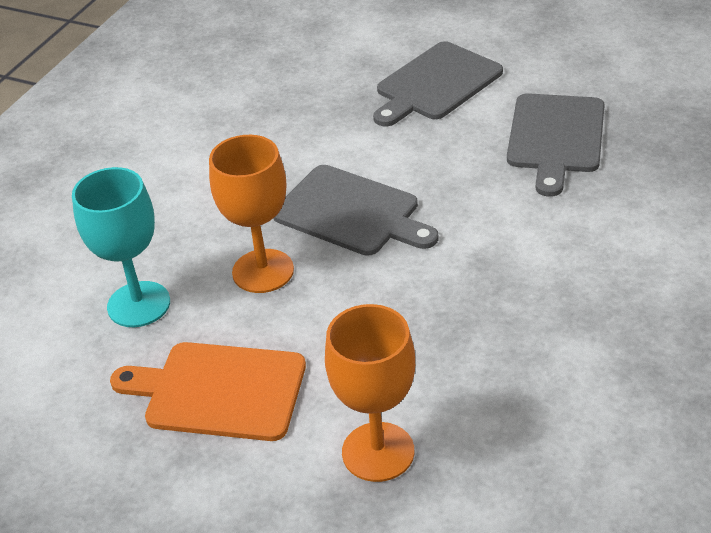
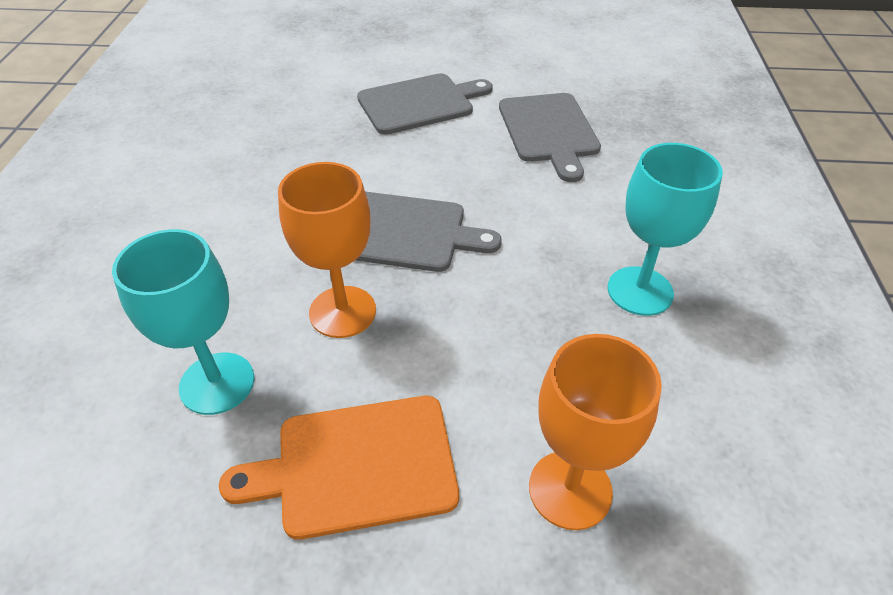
camera: 25 degrees left, 5 degrees up
(436, 84) = (420, 103): grey cutting board -> grey cutting board turned 135 degrees counterclockwise
(545, 313) = (640, 291): none -> turquoise goblet

